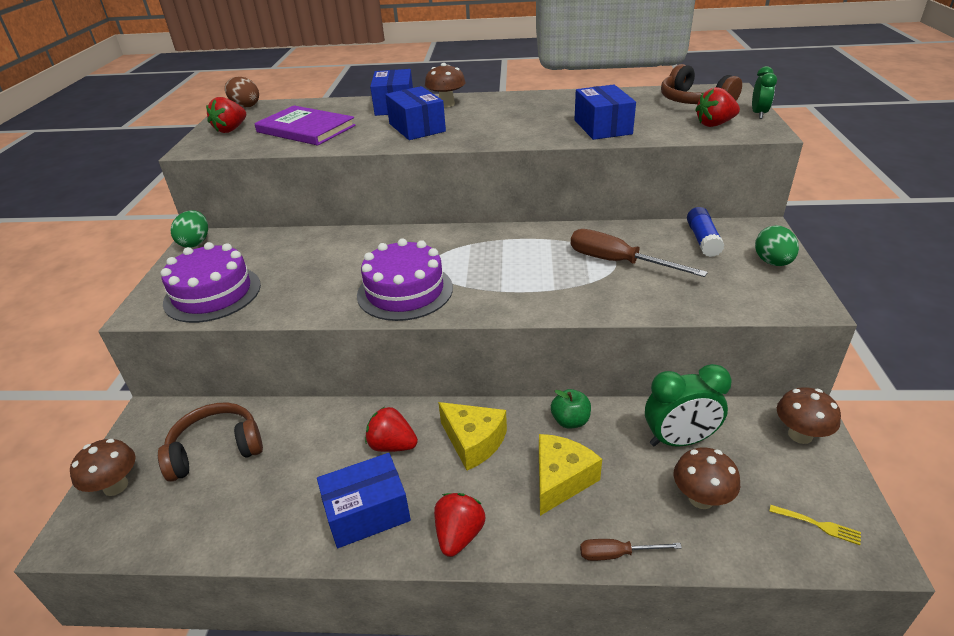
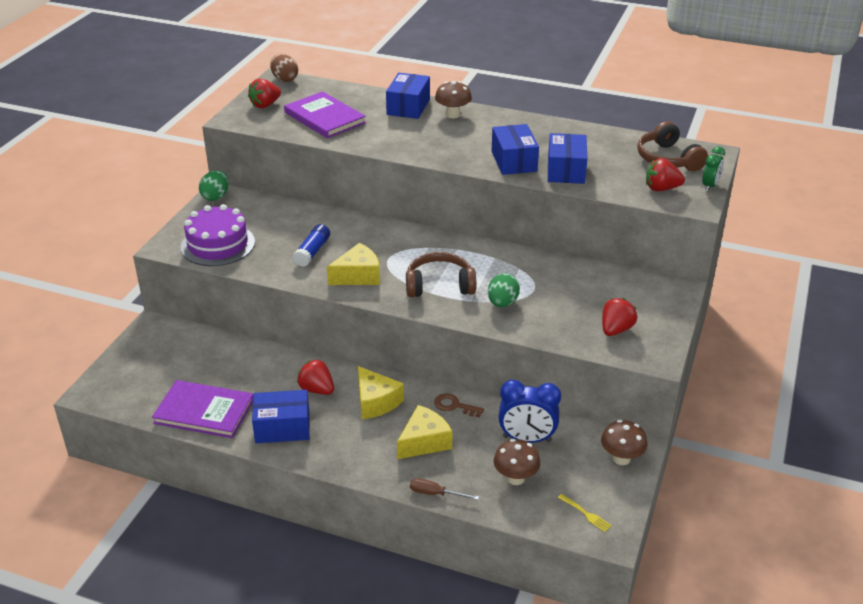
camera: 15 degrees right, 0 degrees up
(116, 486) = (122, 369): brown mushroom -> none
(216, 449) = (194, 361): brown headphones -> brown headphones (439, 285)
(249, 519) = (204, 411): none -> purple book
(405, 291) = (358, 276): purple cake -> yellow cheese
(417, 127) = (414, 136): blue box -> blue box (514, 161)
(459, 535) = (337, 456): red strawberry -> red strawberry (616, 330)
(570, 421) = (454, 406): green apple -> brown key
(618, 262) = (535, 290): brown screwdriver -> none
(679, 440) = (527, 439): green clock -> blue clock
(703, 240) = (619, 287): blue glue stick -> blue glue stick (312, 252)
(772, 262) = (659, 320): green egg -> green egg (502, 303)

